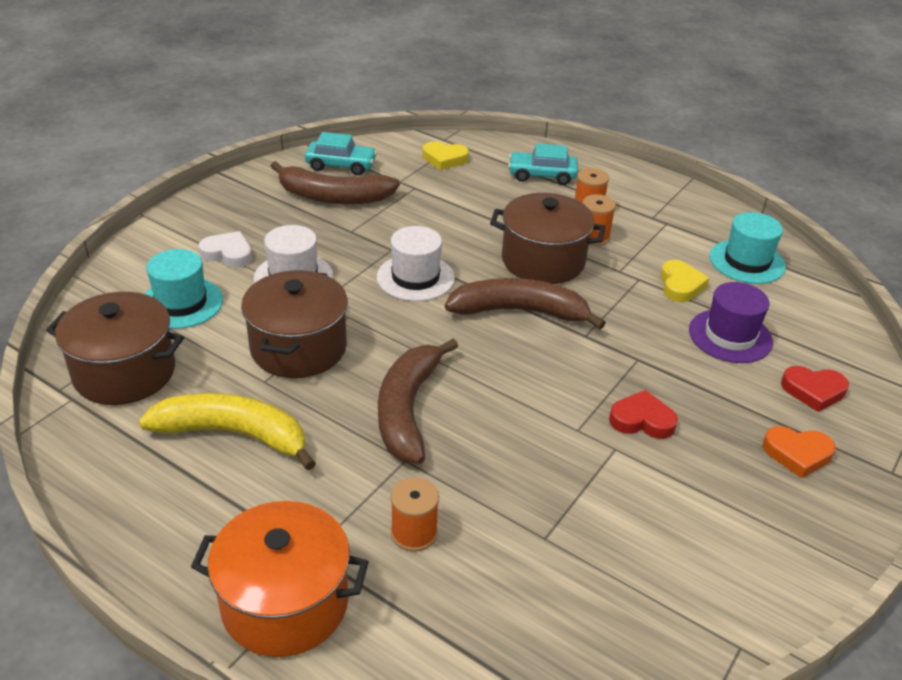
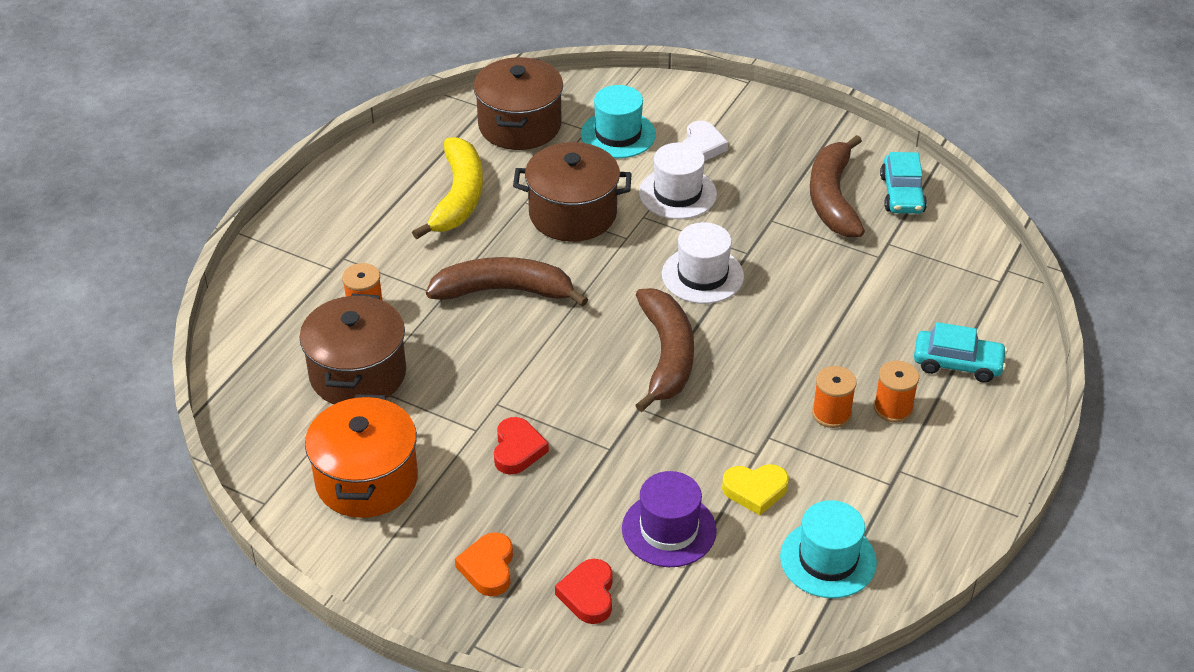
camera: 85 degrees right, 5 degrees up
(285, 603) = (297, 252): orange pot -> orange pot (366, 480)
(444, 159) = (957, 274): yellow heart -> none
(542, 175) = (957, 363): turquoise car -> turquoise car turned 105 degrees clockwise
(543, 261) = (766, 371): brown pot -> brown pot (358, 374)

